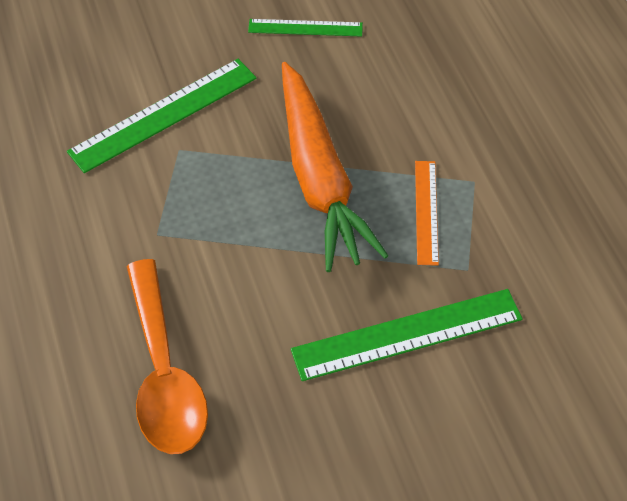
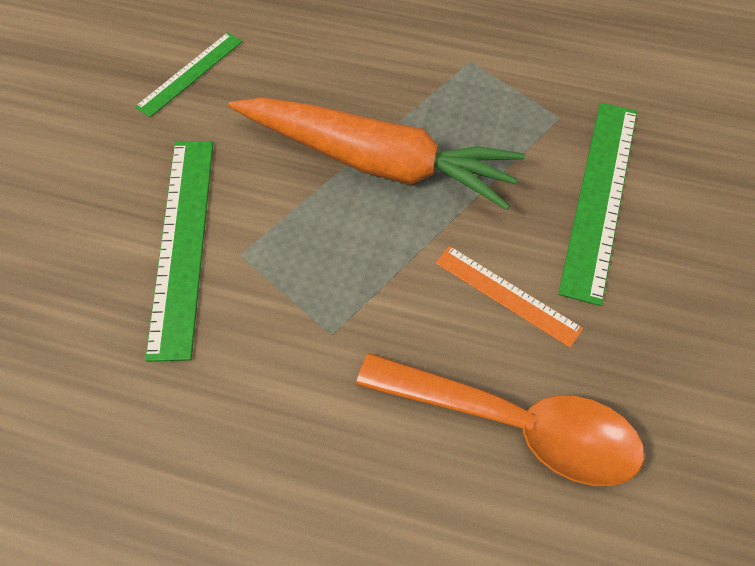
camera: 55 degrees left, 5 degrees up
(426, 212) = (477, 109): orange ruler -> orange ruler (507, 295)

